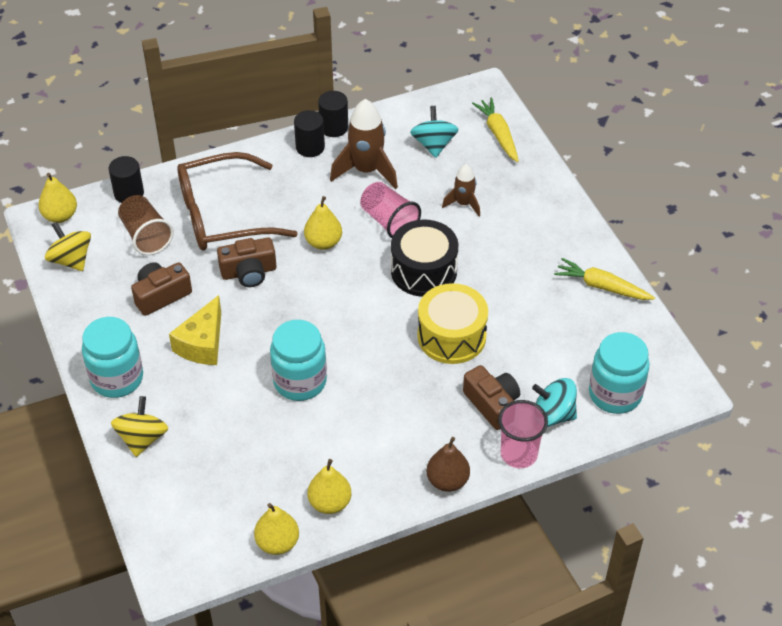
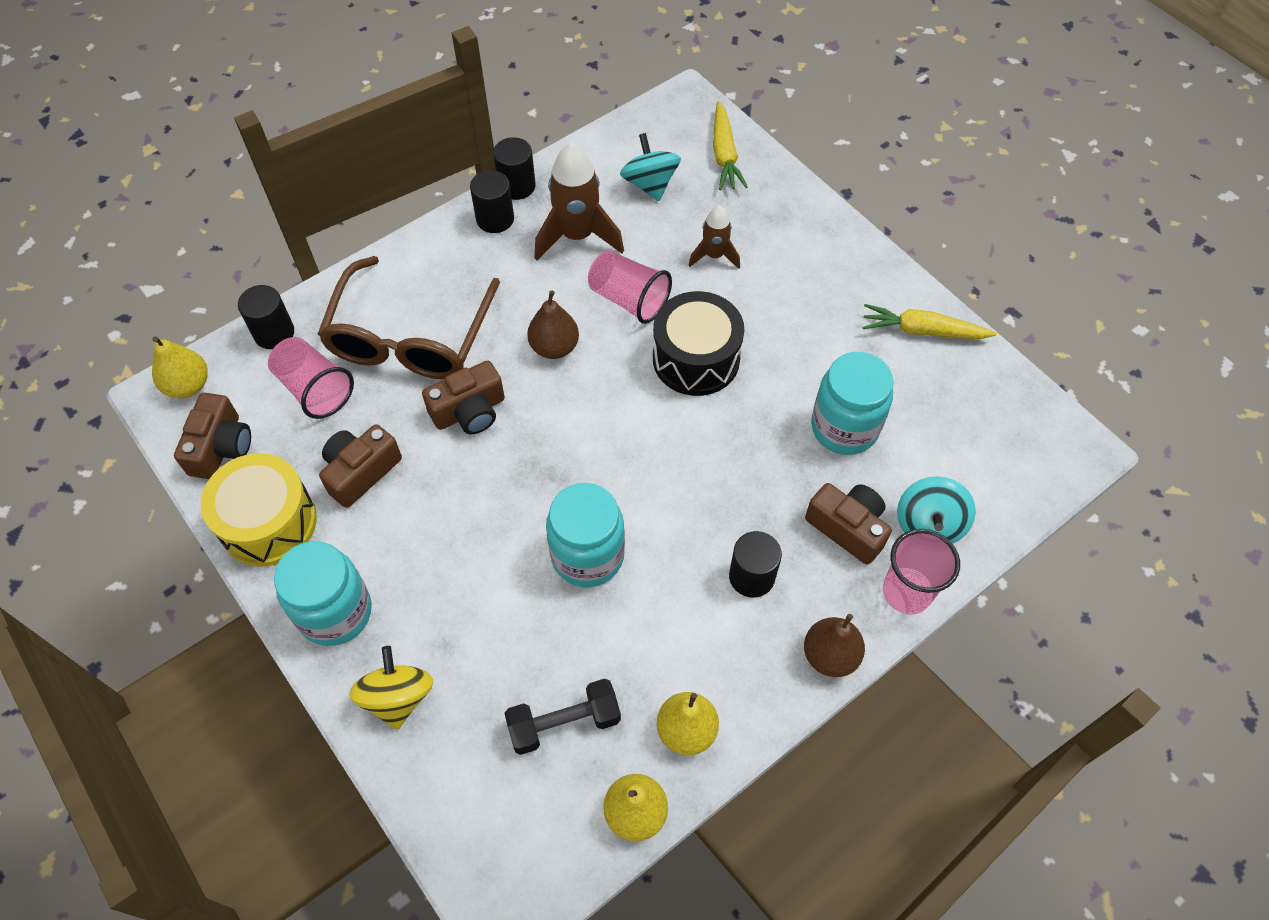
camera: 15 degrees left, 10 degrees up
(71, 260) = (221, 447): yellow spinning top -> brown camera
(146, 236) = (315, 389): brown cup -> pink cup
(202, 344) = (439, 531): yellow cheese -> none
(223, 215) = (410, 337): brown glasses -> brown glasses turned 45 degrees counterclockwise
(248, 479) = (564, 723): none -> black dumbbell
(323, 242) = (554, 347): yellow pear -> brown pear
(411, 420) = (751, 576): none -> black cylinder
(451, 336) = (762, 443): yellow drum -> yellow drum (268, 522)
(498, 134) = (724, 154): yellow carrot -> yellow carrot turned 150 degrees counterclockwise
(553, 415) = (928, 524): turquoise spinning top -> turquoise spinning top turned 75 degrees counterclockwise
(615, 394) = (993, 476): turquoise jar -> turquoise jar (844, 427)

